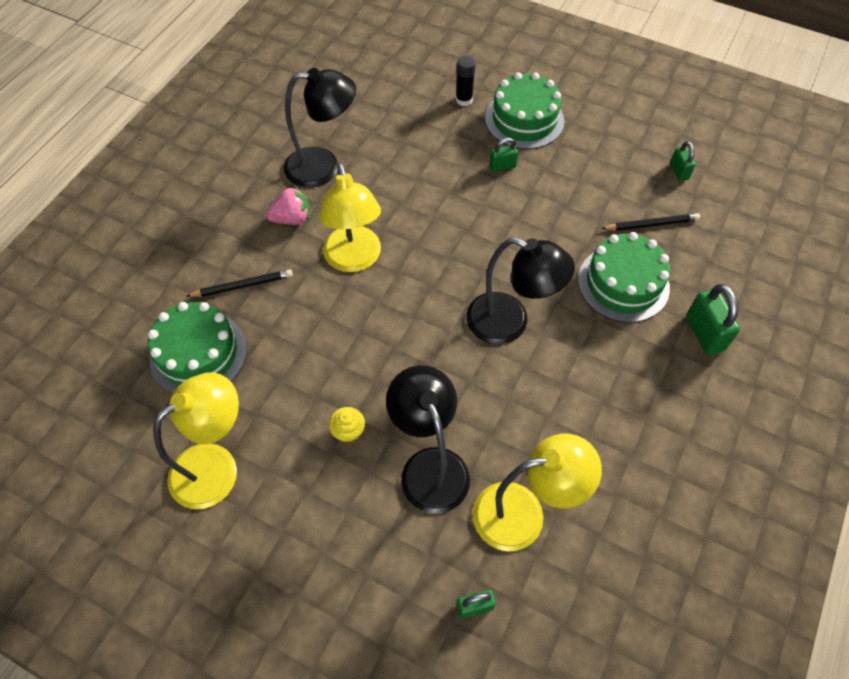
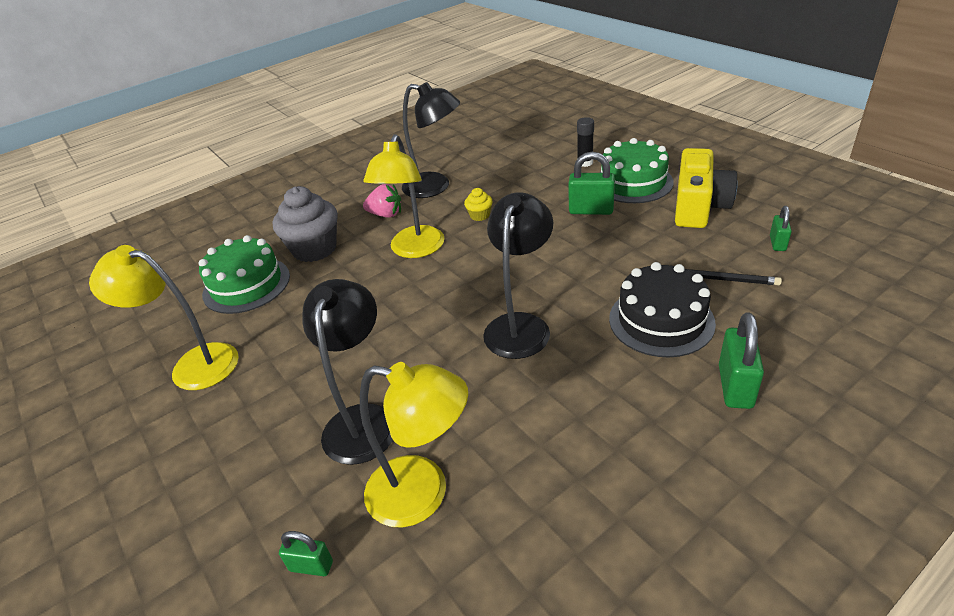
camera: 30 degrees right, 20 degrees down
(216, 466) = (193, 364): yellow lamp -> yellow lamp turned 150 degrees counterclockwise
(242, 286) = (314, 249): black pencil -> grey cupcake
(348, 431) = (314, 370): yellow cupcake -> yellow cupcake (479, 215)
(502, 166) = (591, 210): green padlock -> green padlock, size x1.70
(510, 323) = (520, 325): black lamp -> black lamp turned 120 degrees counterclockwise
(597, 140) = (698, 206): none -> yellow camera
(623, 283) = (661, 320): green cake -> black cake

